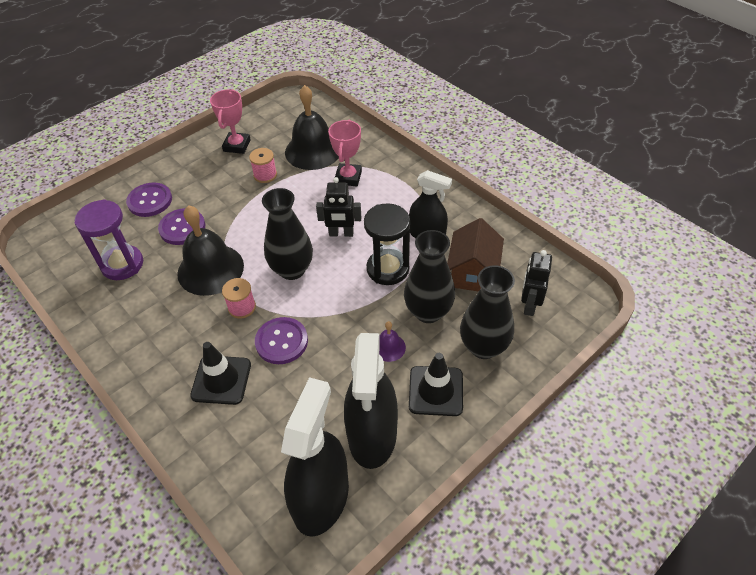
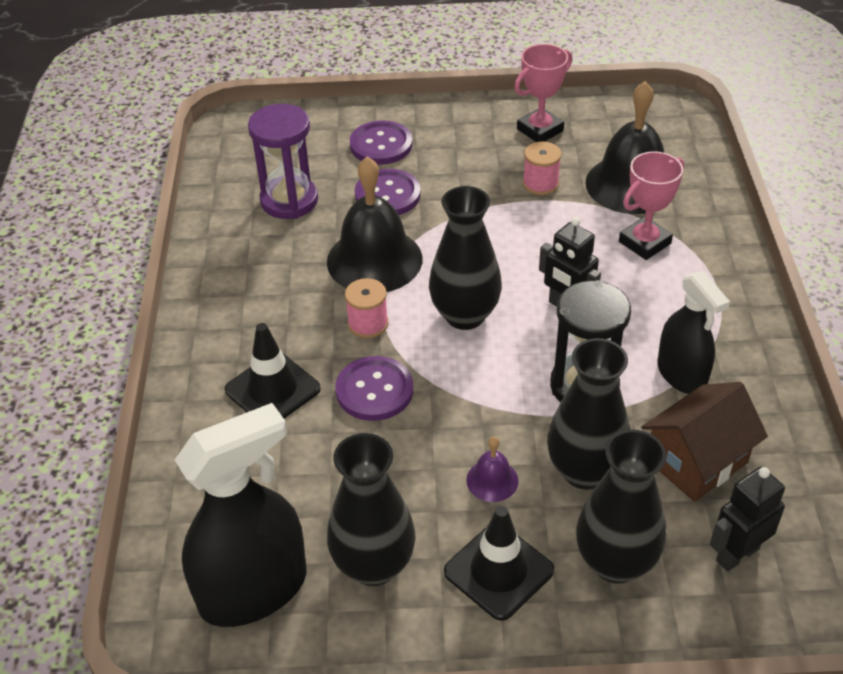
camera: 40 degrees right, 5 degrees down
(372, 435) = (374, 565): black spray bottle -> black vase

